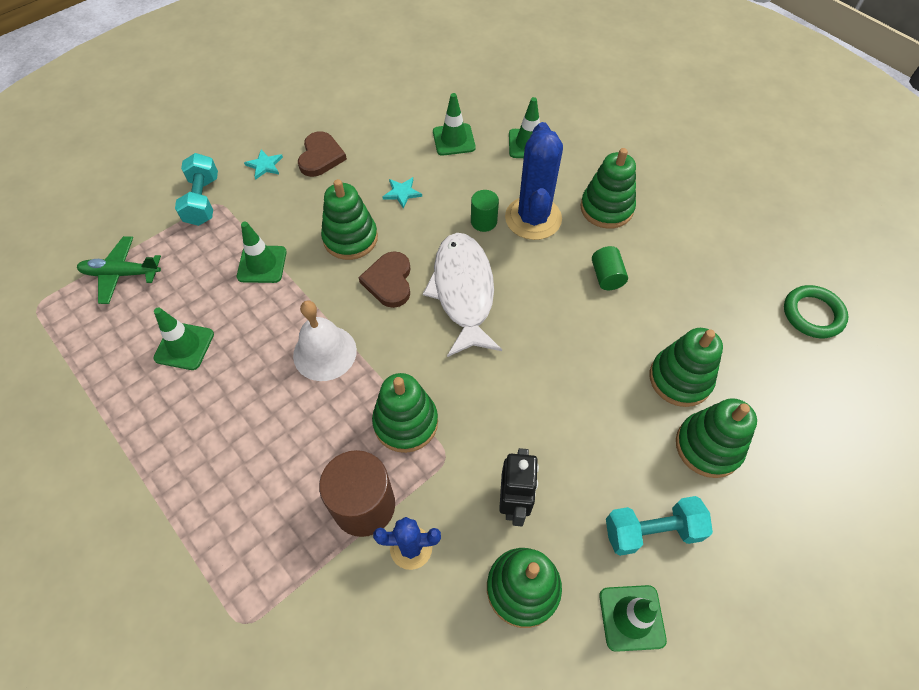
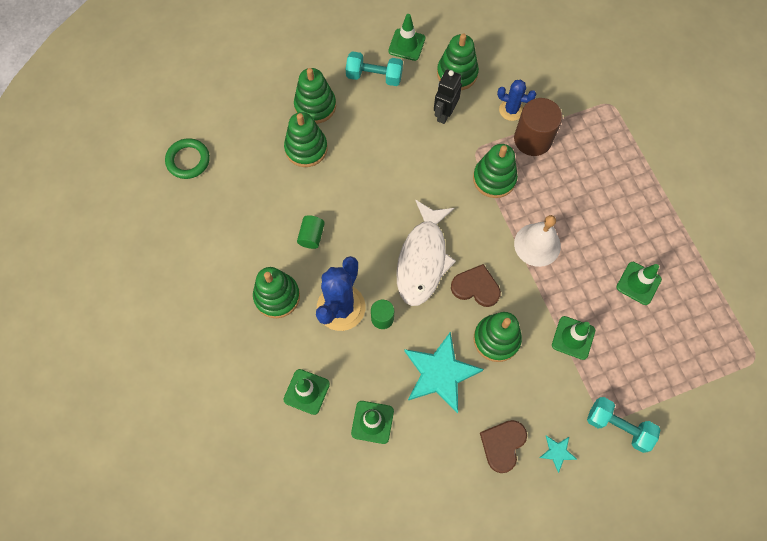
camera: 160 degrees left, 10 degrees up
(121, 274) = (688, 367): green plane -> none
(203, 200) = (618, 427): turquoise dumbbell -> turquoise dumbbell turned 75 degrees counterclockwise
(389, 281) = (476, 287): brown heart -> brown heart turned 90 degrees counterclockwise
(402, 193) = (440, 373): turquoise star -> turquoise star, size x2.26

